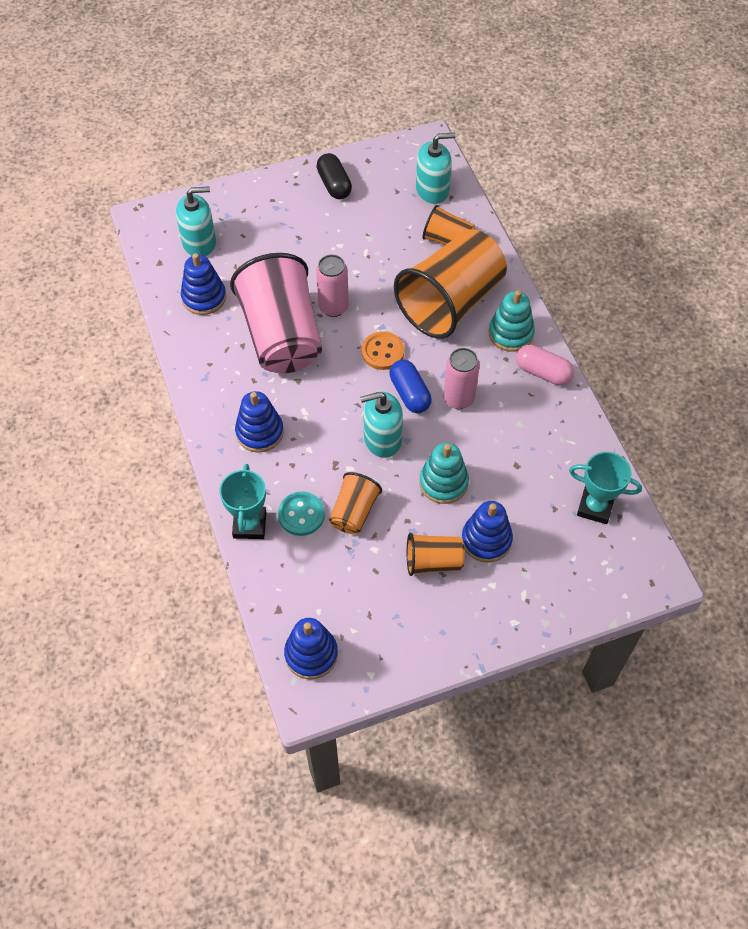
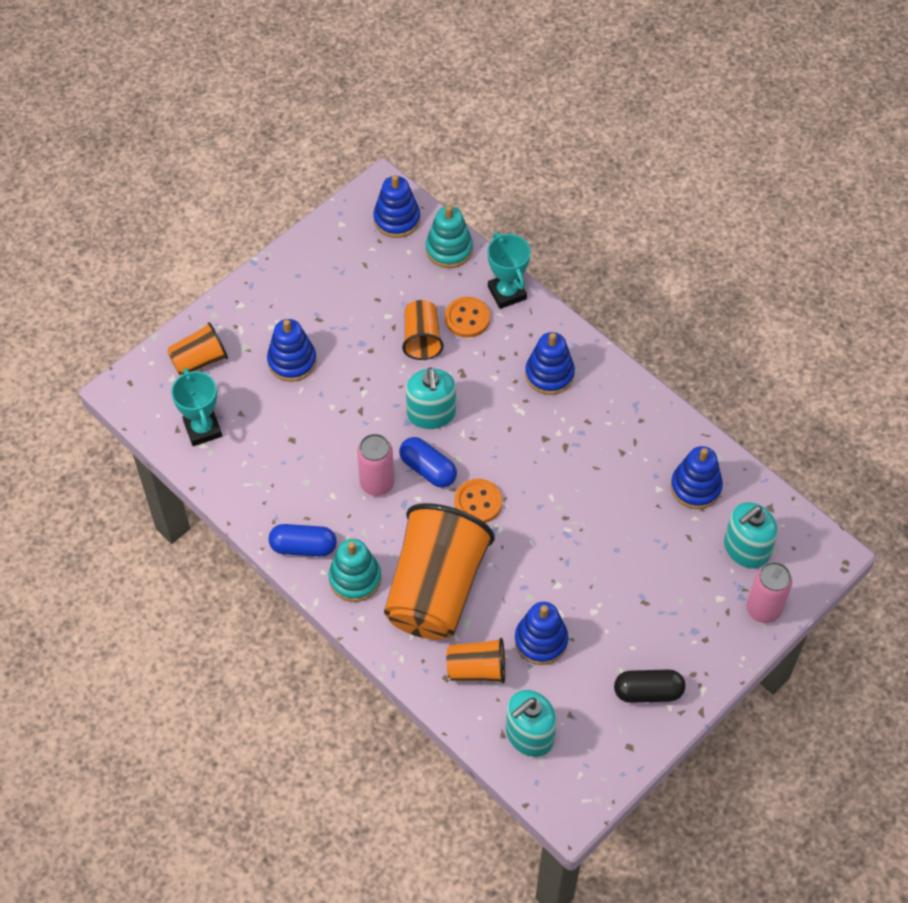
camera: 155 degrees right, 0 degrees up
(282, 336) = (589, 478): pink cup -> none
(301, 514) = (467, 318): turquoise button -> orange button
(333, 307) = (556, 532): pink can -> pink can (763, 609)
(334, 185) = (648, 692): black capsule -> black capsule turned 45 degrees counterclockwise
(382, 439) = (431, 414): turquoise soap dispenser -> turquoise soap dispenser turned 120 degrees clockwise
(390, 241) = (541, 640): none -> blue stacking toy
(433, 562) = (331, 325): orange cup -> orange cup (199, 360)
(443, 482) = (353, 396): turquoise stacking toy -> turquoise stacking toy (449, 249)
(543, 372) = (303, 547): pink capsule -> blue capsule
(595, 507) = (203, 429): turquoise trophy -> turquoise trophy turned 75 degrees clockwise

